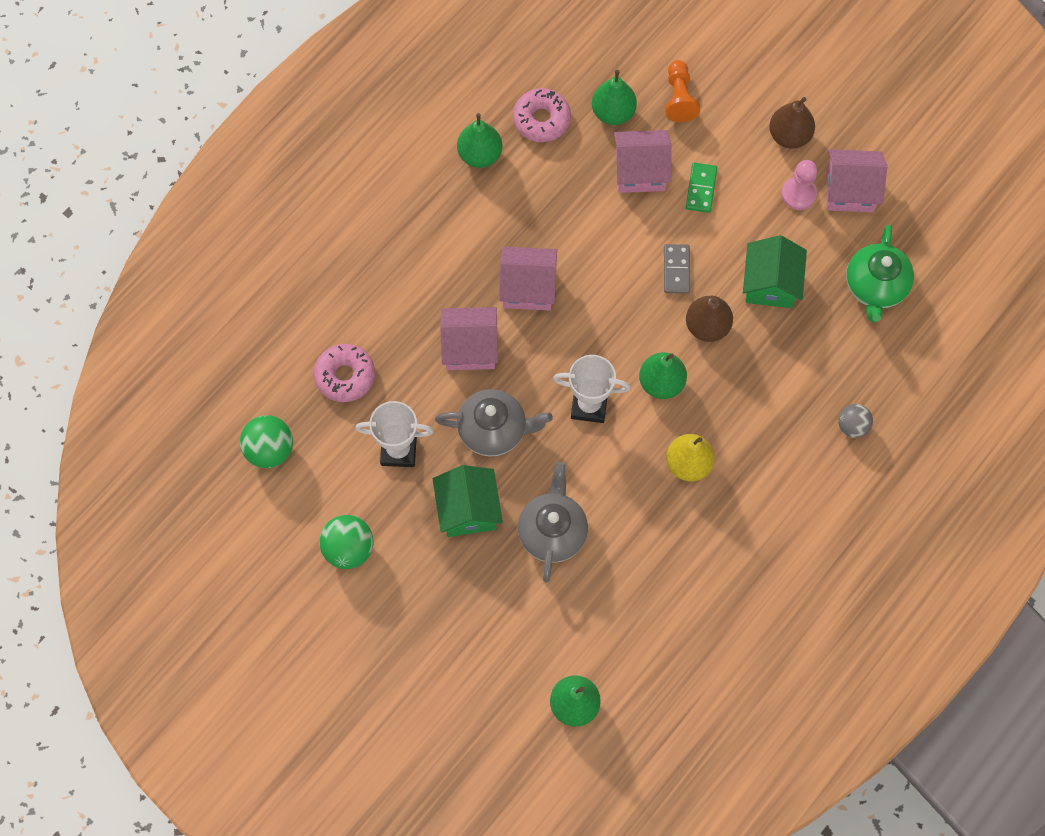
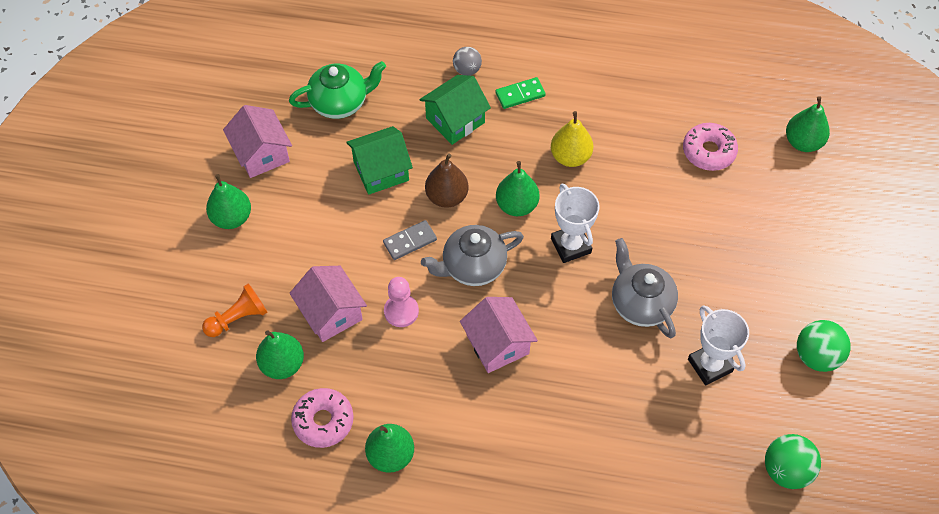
camera: 120 degrees left, 10 degrees down
(345, 376) = (677, 447): pink donut -> pink donut (708, 151)
(468, 510) = (718, 286): green house -> green house (455, 120)
(470, 347) = (582, 360): pink house -> none
(552, 532) = (690, 219): grey teapot -> grey teapot (473, 266)
(701, 189) = (321, 259): green domino -> green domino (520, 94)
(789, 136) = (232, 218): brown pear -> green pear
(798, 194) = (285, 187): pink pawn -> pink pawn (401, 311)

